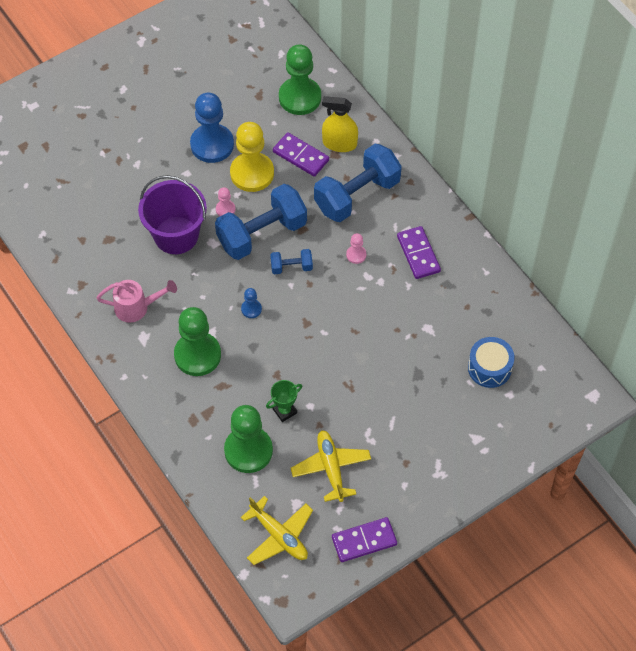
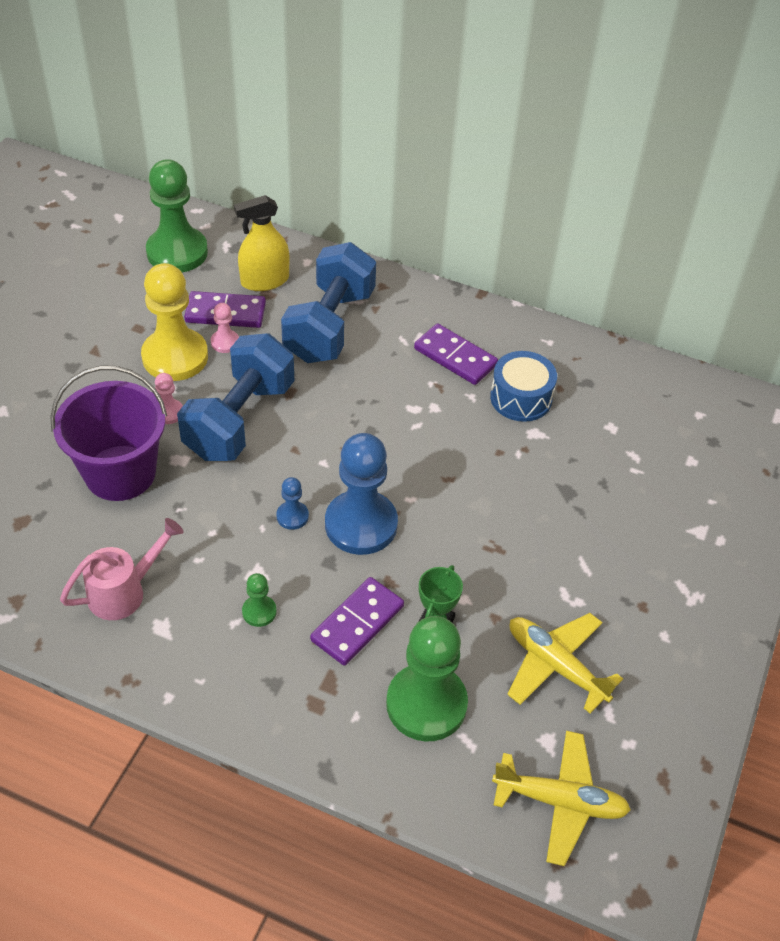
camera: 35 degrees left, 10 degrees down
(197, 355) = (259, 612): green pawn -> green pawn, size x0.44
(212, 144) = (96, 346): blue pawn -> blue pawn (361, 524)
(291, 267) = (308, 441): blue dumbbell -> none
(356, 255) = (380, 391): pink pawn -> pink pawn (225, 342)
(364, 541) = (676, 739): purple domino -> purple domino (357, 623)
(489, 368) = (643, 442): blue drum -> blue drum (521, 398)

